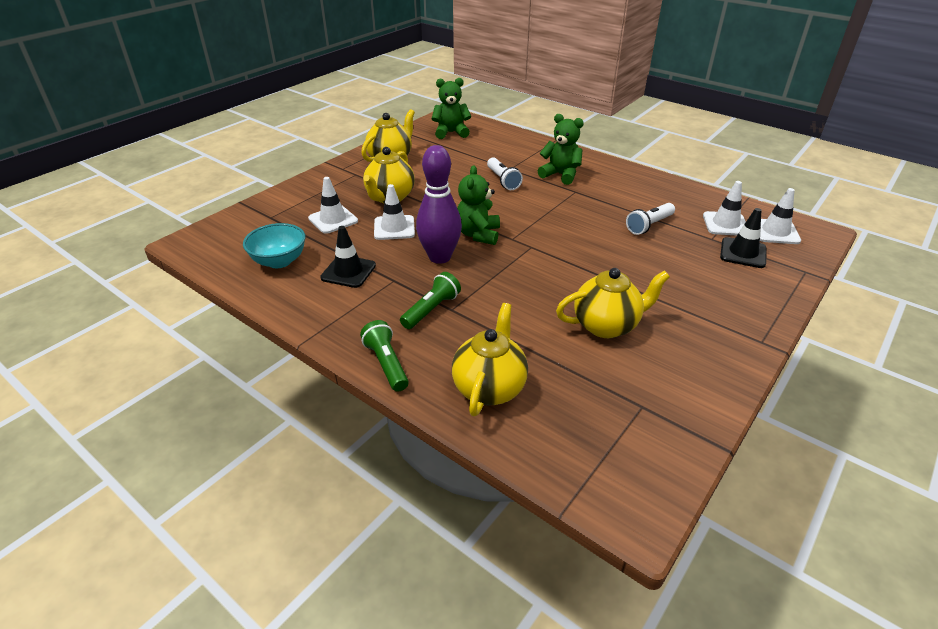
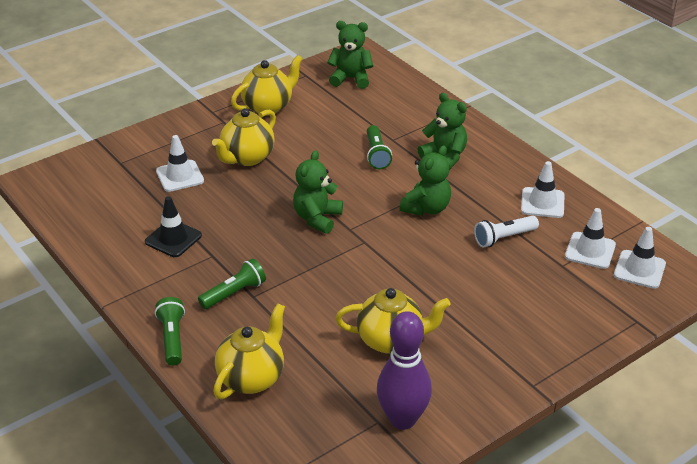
camera: 15 degrees right, 0 degrees up
(279, 261) = (113, 216): turquoise bowl -> none
(394, 228) = (236, 196): white traffic cone -> white traffic cone (542, 203)
(440, 257) = (267, 238): purple bowling pin -> purple bowling pin (402, 419)
(502, 180) = (376, 154): white flashlight -> green flashlight
(569, 213) = (426, 208): none -> green teddy bear
(743, 253) = (584, 288): black traffic cone -> none

